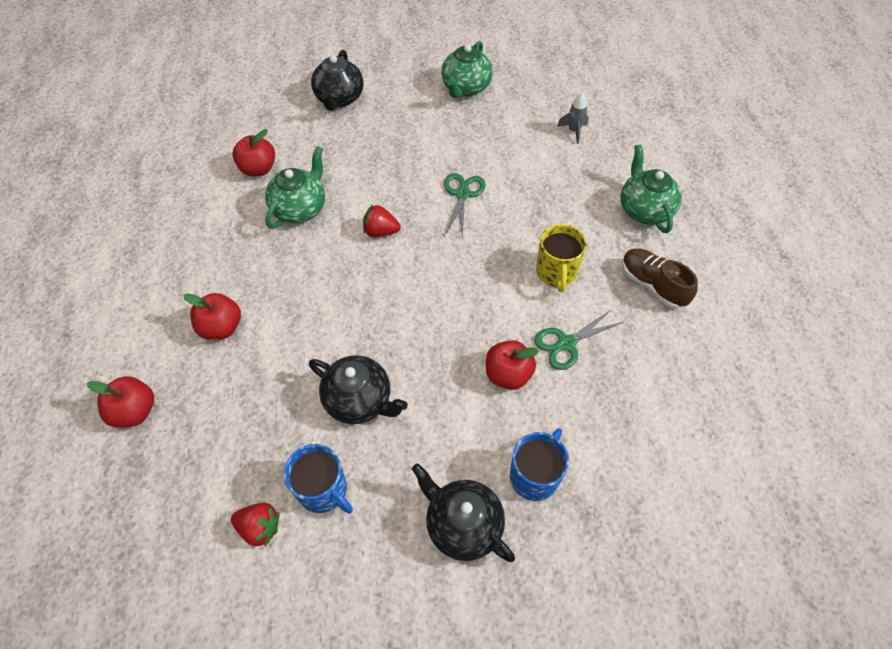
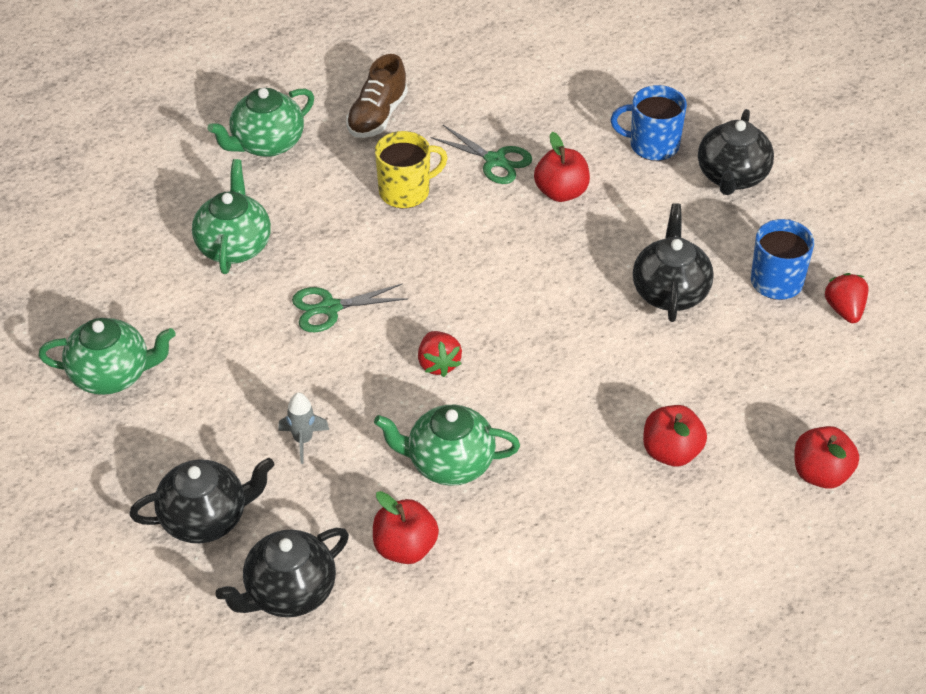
camera: 115 degrees left, 10 degrees down
(269, 116) = (289, 593): none -> black teapot
(545, 165) = (234, 246): none -> green teapot
(574, 131) = (154, 236): grey rocket -> grey rocket (303, 440)

